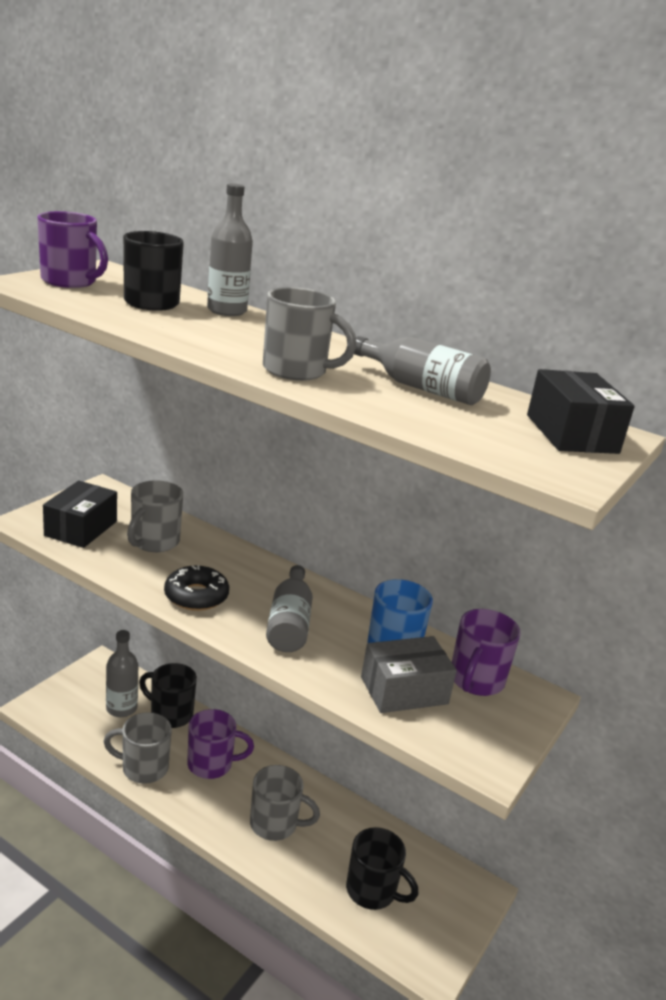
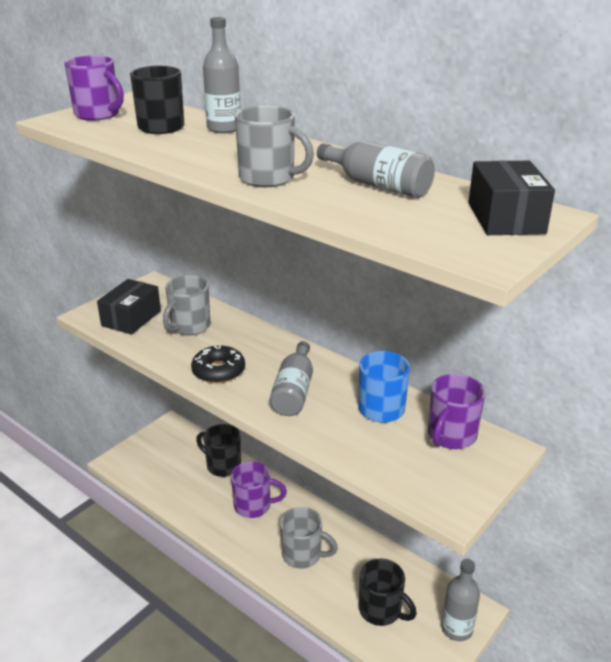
camera: 10 degrees right, 5 degrees up
(121, 708) = (183, 461): grey bottle -> grey bottle (456, 629)
(143, 768) = (198, 509): grey mug -> none
(404, 690) = (385, 446): grey box -> none

